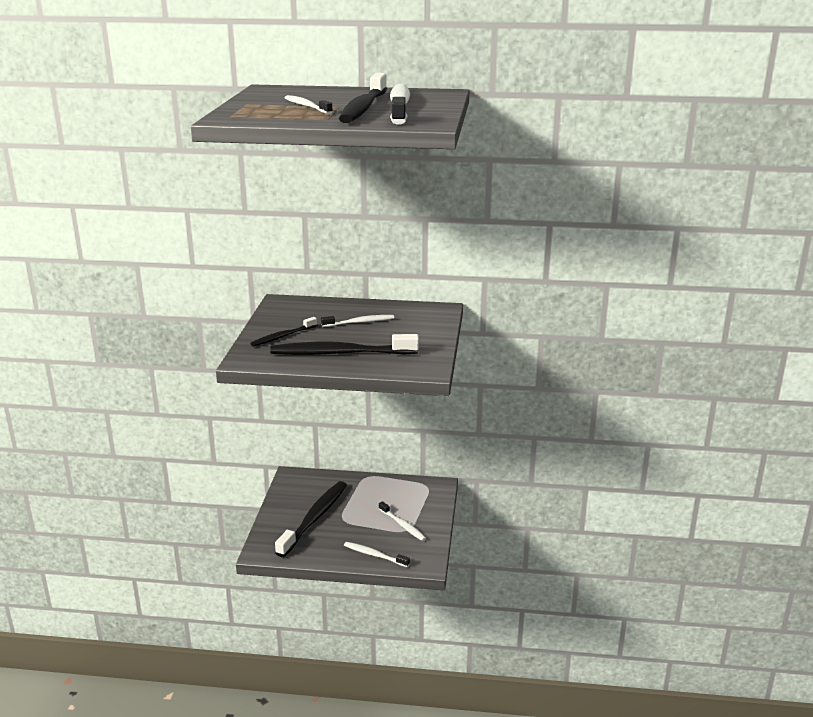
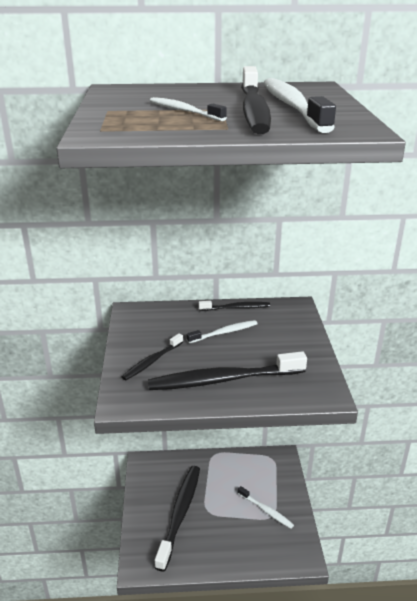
camera: 10 degrees left, 5 degrees up
(374, 555) = (251, 554): white toothbrush -> none
(381, 306) = (236, 308): none -> black toothbrush

